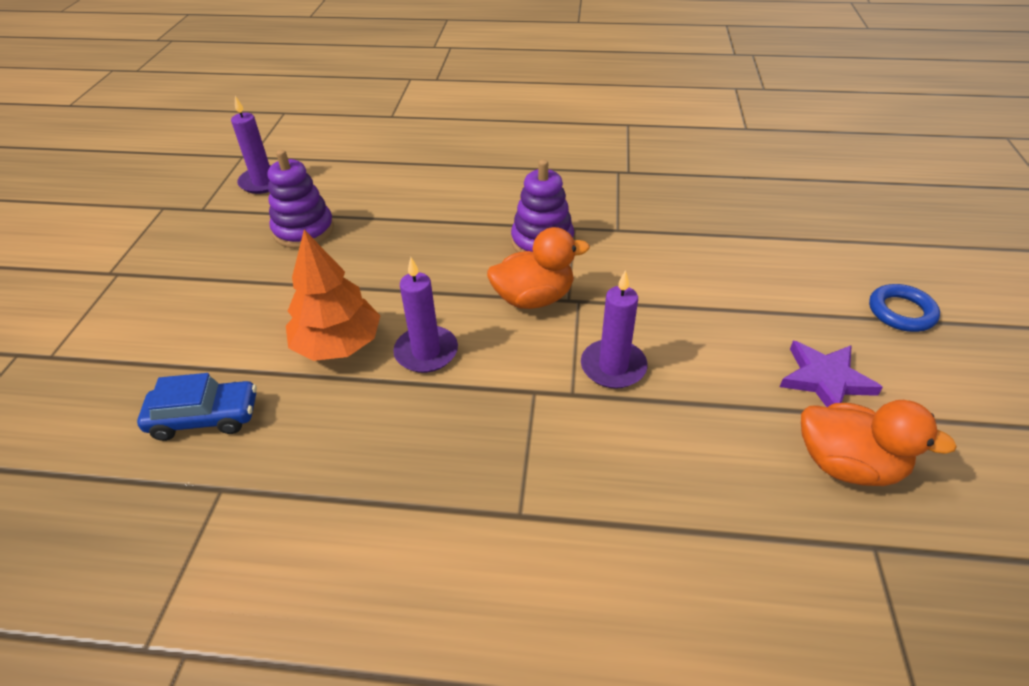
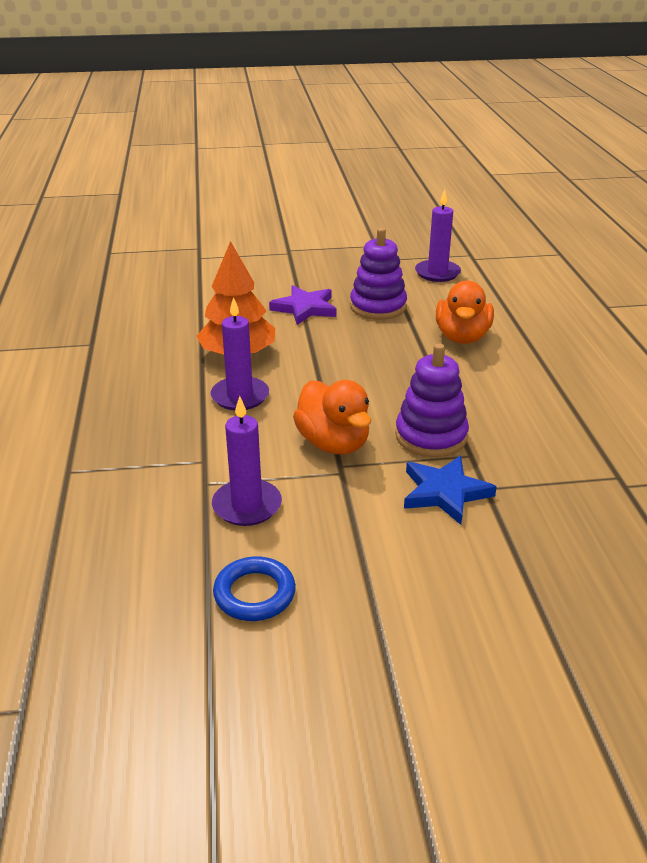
camera: 75 degrees right, 10 degrees down
(205, 417) = (152, 322): blue car -> none
(619, 250) = (445, 492): none -> blue star
(825, 379) = (265, 682): purple star -> purple star (305, 308)
(847, 464) = (131, 694): orange duck -> orange duck (462, 337)
(901, 312) = (434, 786): blue ring -> blue ring (254, 593)

